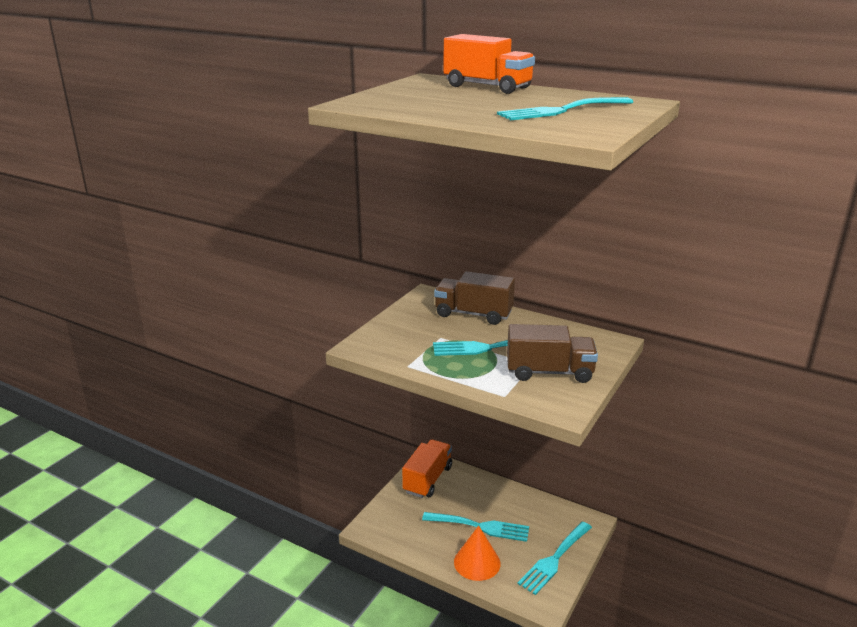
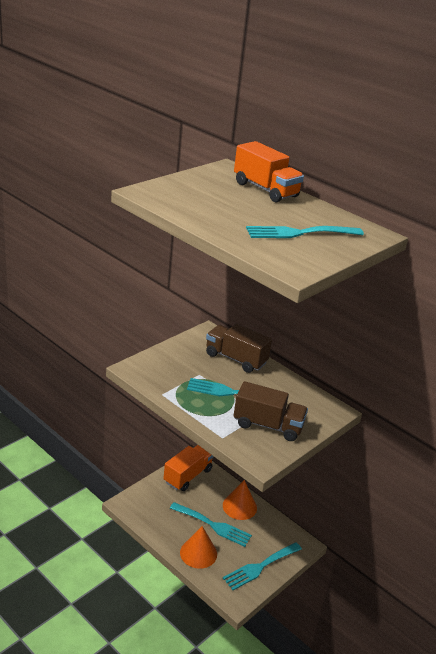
camera: 10 degrees right, 5 degrees up
(501, 498) = (239, 506): none -> orange cone

